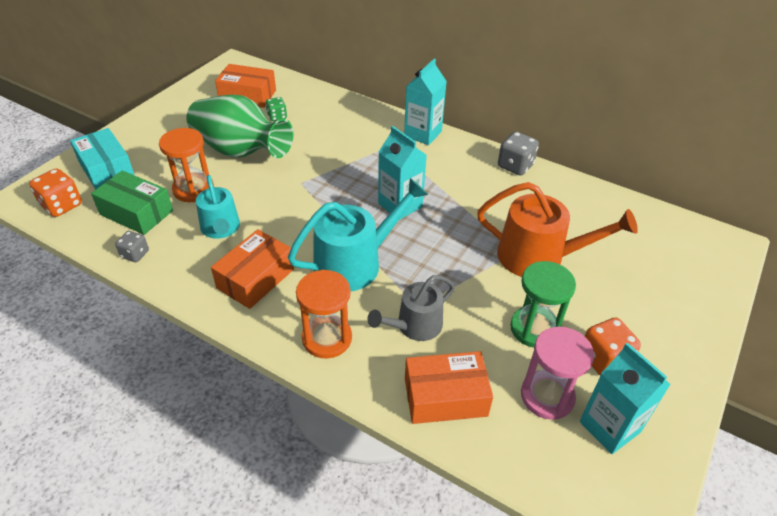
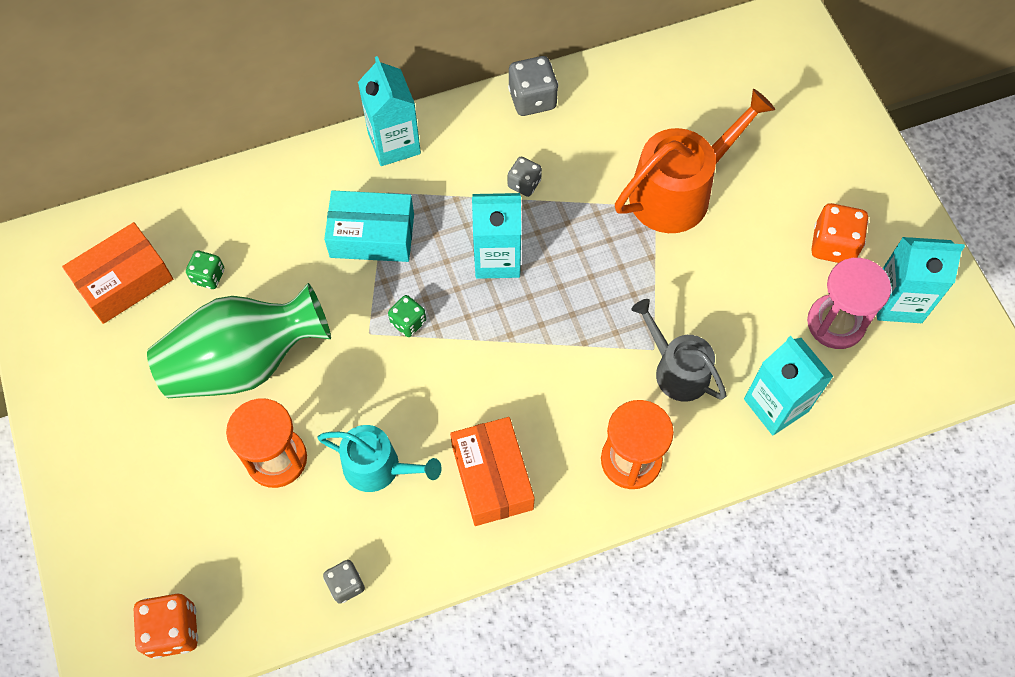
camera: 50 degrees left, 20 degrees up
(106, 169) = (137, 542): turquoise box -> turquoise box (372, 235)
(136, 212) = (266, 547): green box -> none
(322, 193) = (408, 322): none -> green dice
(355, 263) = (549, 365): turquoise watering can -> none
(415, 326) = (677, 370): grey watering can -> grey watering can turned 135 degrees clockwise
(445, 397) = (776, 405): orange box -> turquoise carton
(459, 190) = (524, 184): none -> grey dice
(534, 328) = (759, 271): green hourglass -> none

